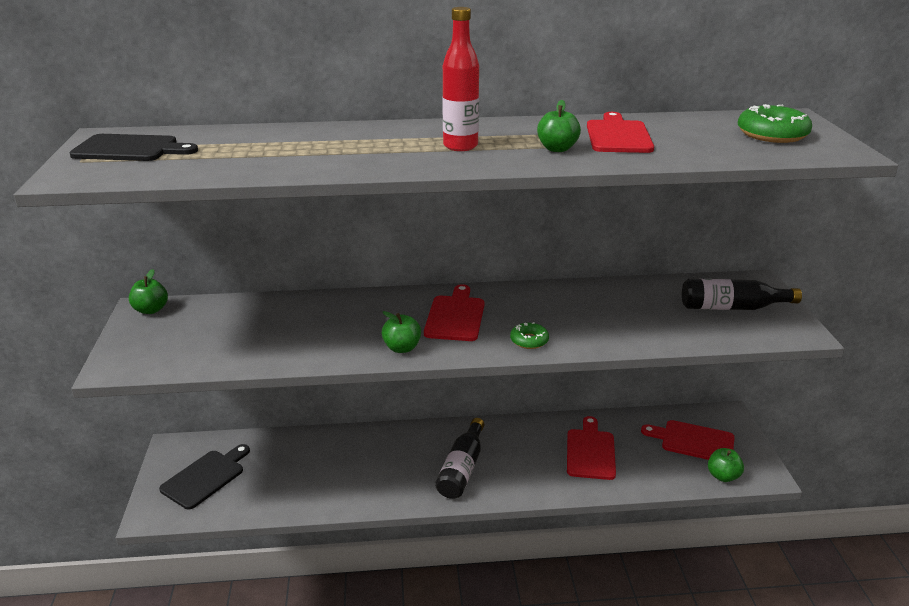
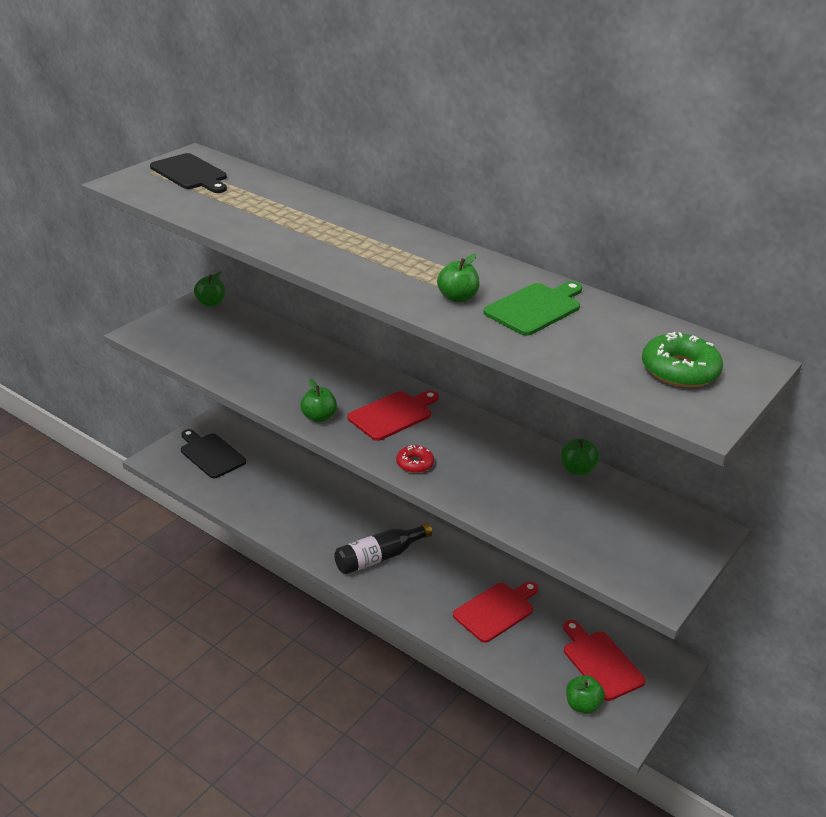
camera: 40 degrees right, 5 degrees up
(205, 477) = (211, 454): black cutting board -> black cutting board turned 120 degrees counterclockwise
(460, 146) = (392, 263): red bottle -> none
(529, 340) = (414, 463): green donut -> red donut
(618, 136) = (535, 308): red cutting board -> green cutting board
(632, 287) = (577, 469): none -> green apple
(732, 307) = (636, 537): black bottle -> none

